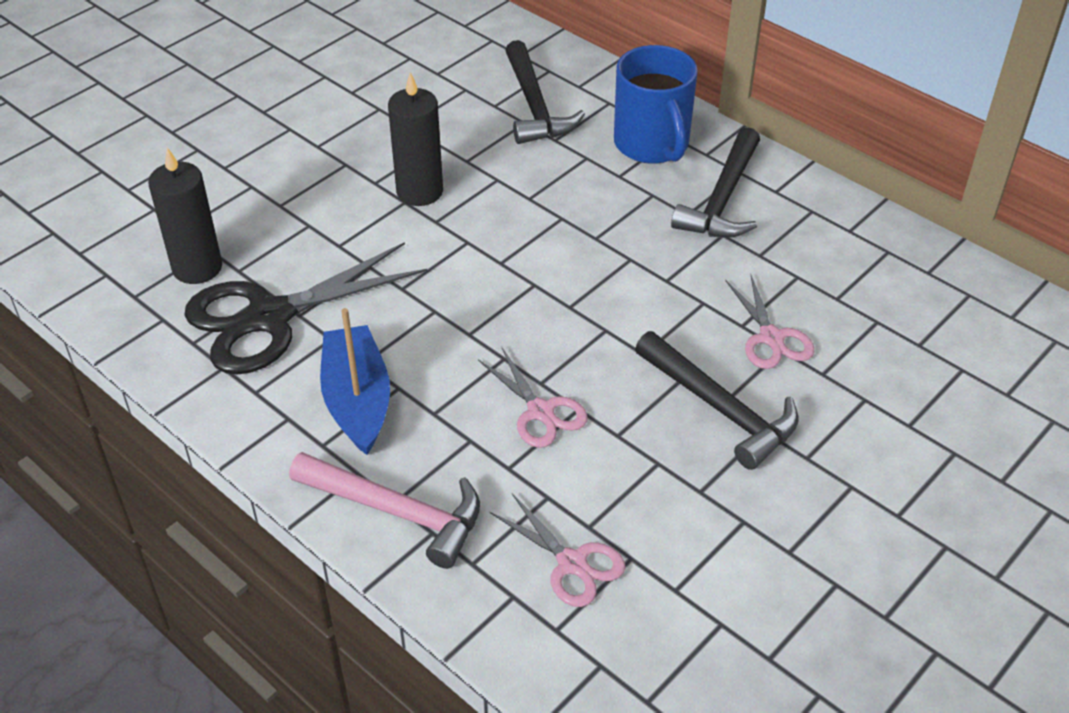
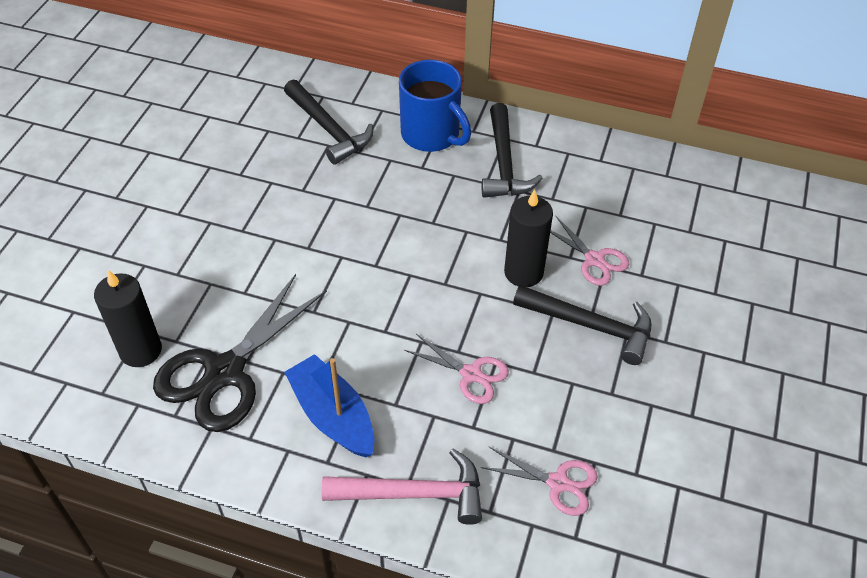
camera: 25 degrees left, 5 degrees up
(419, 191) = (281, 227): black candle -> black candle (523, 272)

